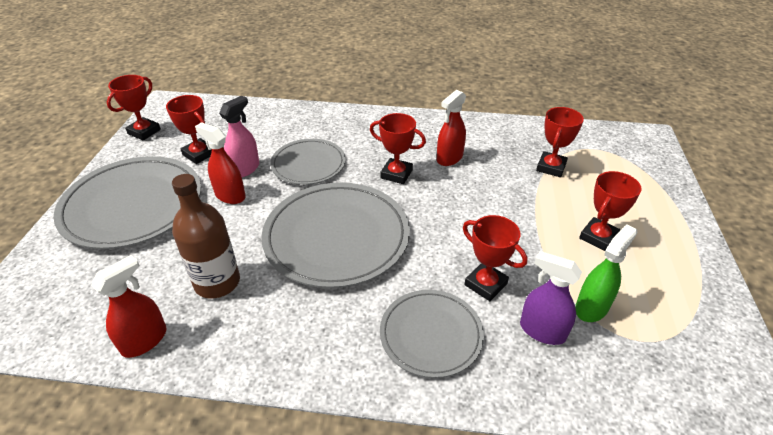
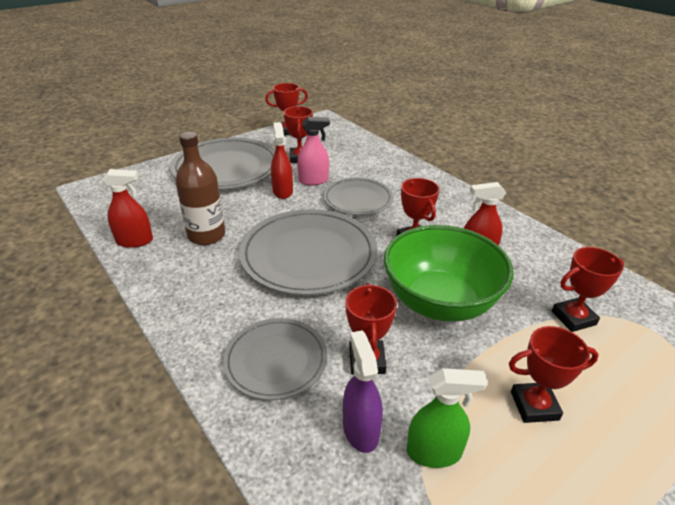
camera: 45 degrees right, 5 degrees down
(472, 209) = (440, 302): none -> green bowl

